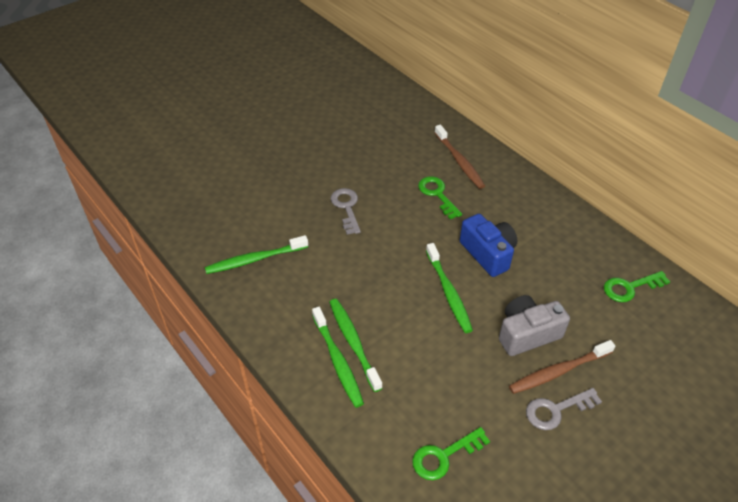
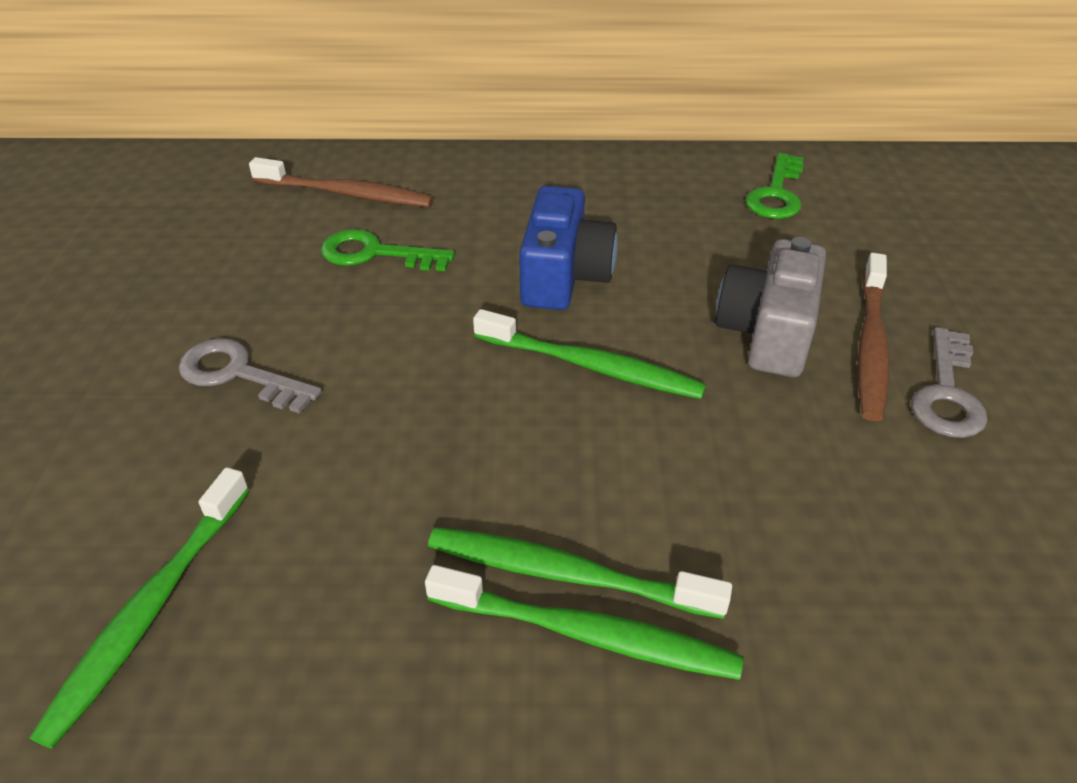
camera: 50 degrees left, 5 degrees down
(444, 456) = (957, 603): green key -> none
(488, 253) = (564, 276): blue camera -> blue camera turned 90 degrees clockwise

